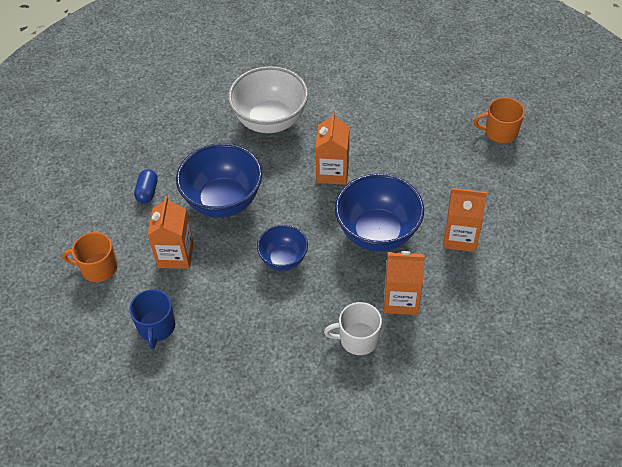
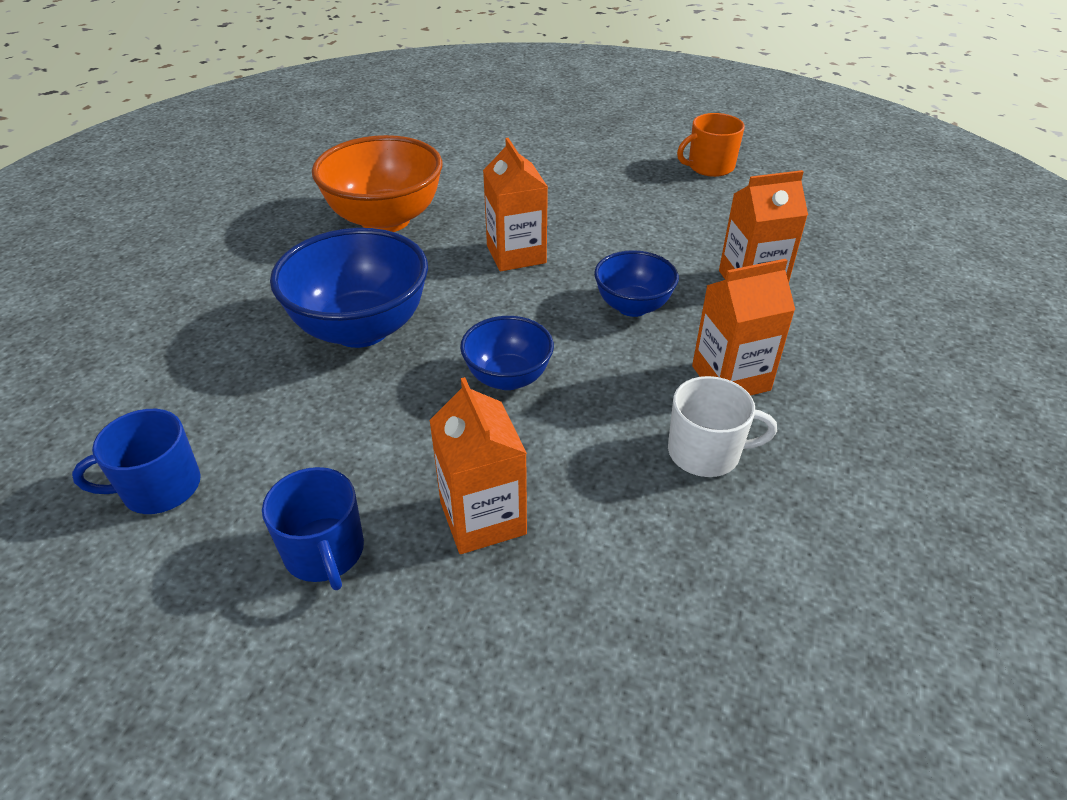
camera: 25 degrees left, 10 degrees down
(98, 268) = (160, 487): orange mug -> blue mug
(147, 192) = (217, 349): blue capsule -> none
(175, 255) = (310, 424): orange carton -> orange carton (483, 518)
(270, 121) = (385, 220): white bowl -> orange bowl
(358, 339) = (705, 452): white mug -> white mug turned 150 degrees counterclockwise
(377, 233) = (632, 306): blue bowl -> blue bowl, size x0.58

